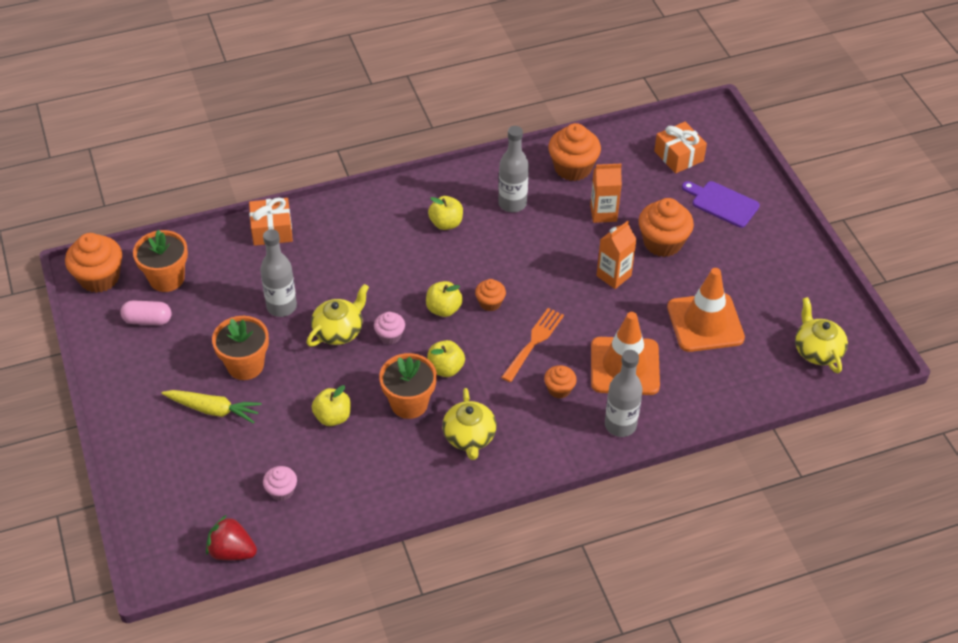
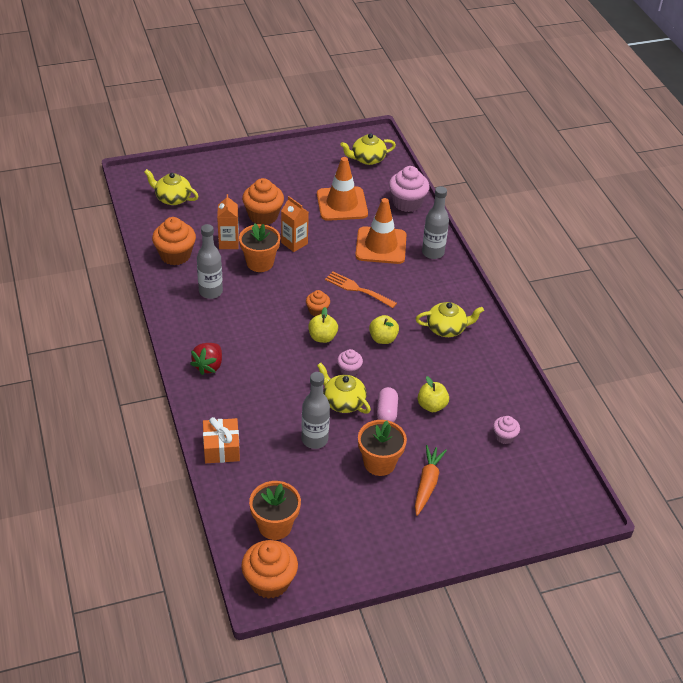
camera: 90 degrees left, 5 degrees down
(148, 320) = (326, 537): pink capsule -> pink capsule (386, 412)
(213, 409) = (427, 483): yellow carrot -> orange carrot
(232, 551) = (562, 466): red strawberry -> red strawberry (208, 366)
(409, 403) = (417, 360): orange flower pot -> orange flower pot (260, 263)
(446, 223) = (228, 332): yellow apple -> none
(559, 389) = (402, 279): orange cupcake -> none
(678, 156) = (172, 198): orange gift -> yellow teapot
(722, 203) = (227, 183): purple cutting board -> none
(725, 397) = (407, 203): none -> pink cupcake

